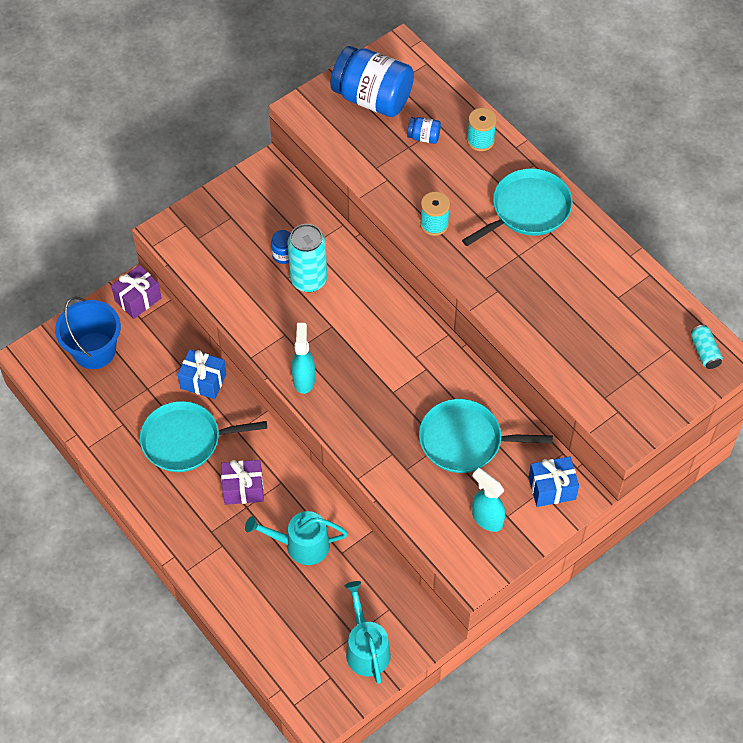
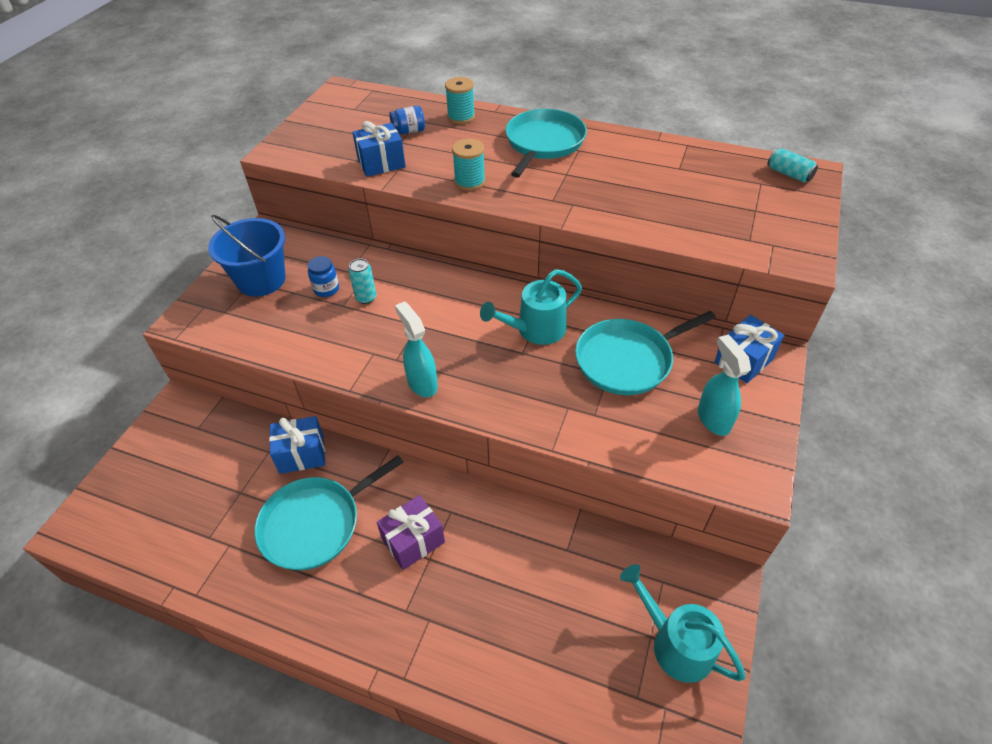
camera: 30 degrees left, 10 degrees down
(94, 350) = (155, 484): blue bucket -> blue bucket (261, 280)
(138, 299) = (185, 412): purple gift -> none
(301, 545) = (518, 566): turquoise watering can -> turquoise watering can (535, 330)
(308, 280) = (366, 298): turquoise can -> turquoise can, size x0.52
(372, 98) = (340, 124): blue jar -> none
(377, 166) = (381, 163): none -> blue gift
(486, 518) = (713, 419): turquoise spray bottle -> turquoise spray bottle turned 60 degrees clockwise

